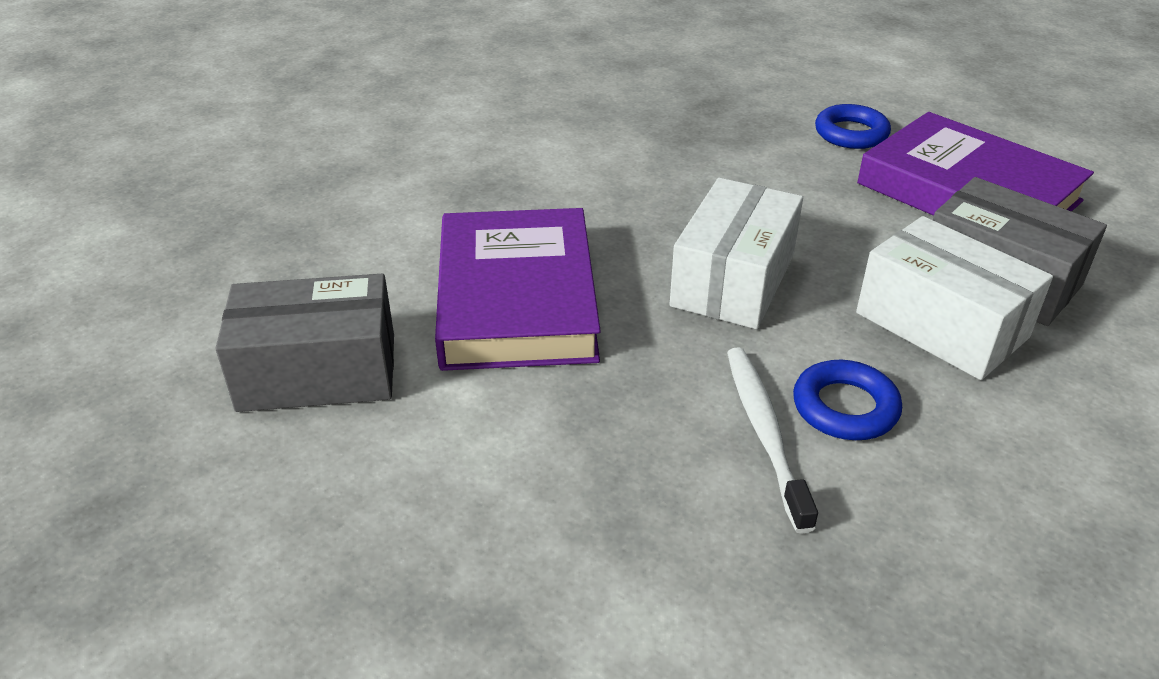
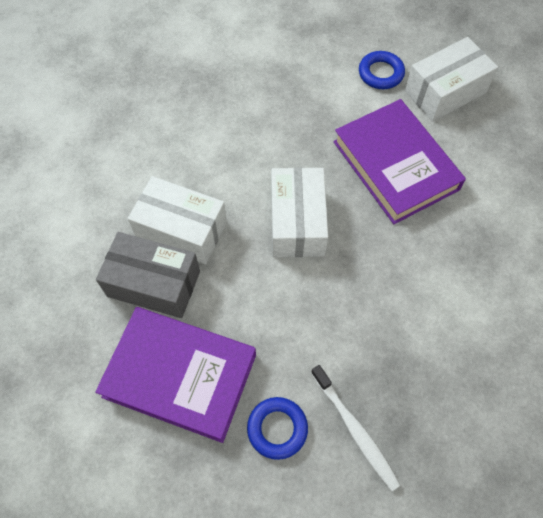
camera: 155 degrees right, 25 degrees up
(318, 372) = (445, 92): grey box -> white box
(764, 432) = (247, 132): white toothbrush -> white toothbrush (355, 430)
(845, 407) = (217, 158): blue ring -> blue ring (380, 73)

